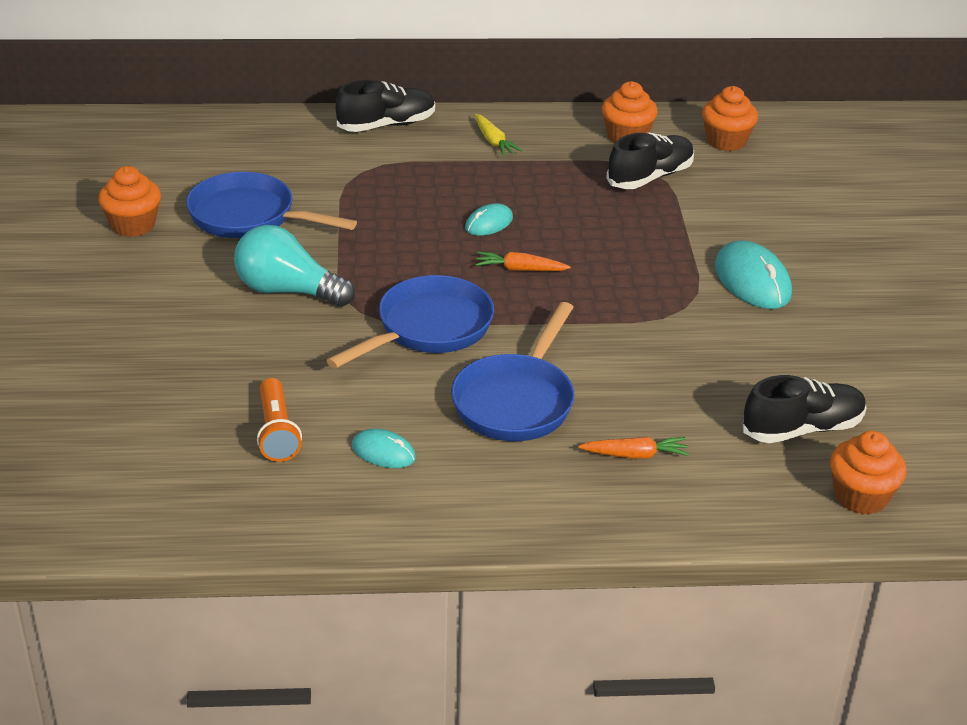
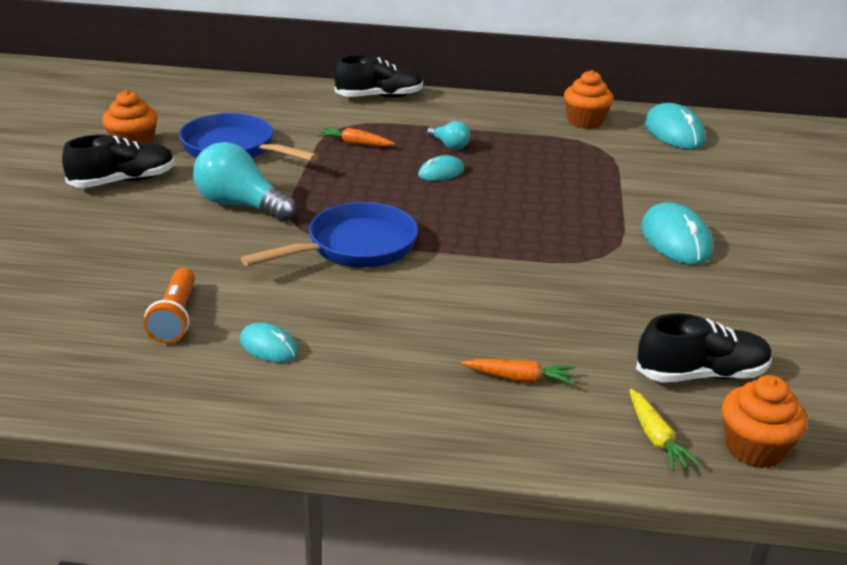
camera: 10 degrees right, 5 degrees down
(487, 186) = (449, 145): none -> turquoise light bulb
(493, 141) = (466, 115): yellow carrot -> yellow carrot (655, 438)
(516, 401) = (416, 316): blue pan -> none
(520, 269) = (457, 209): orange carrot -> orange carrot (355, 144)
(650, 177) = (598, 152): black shoe -> black shoe (123, 181)
(726, 141) = (674, 132): orange cupcake -> turquoise mouse

